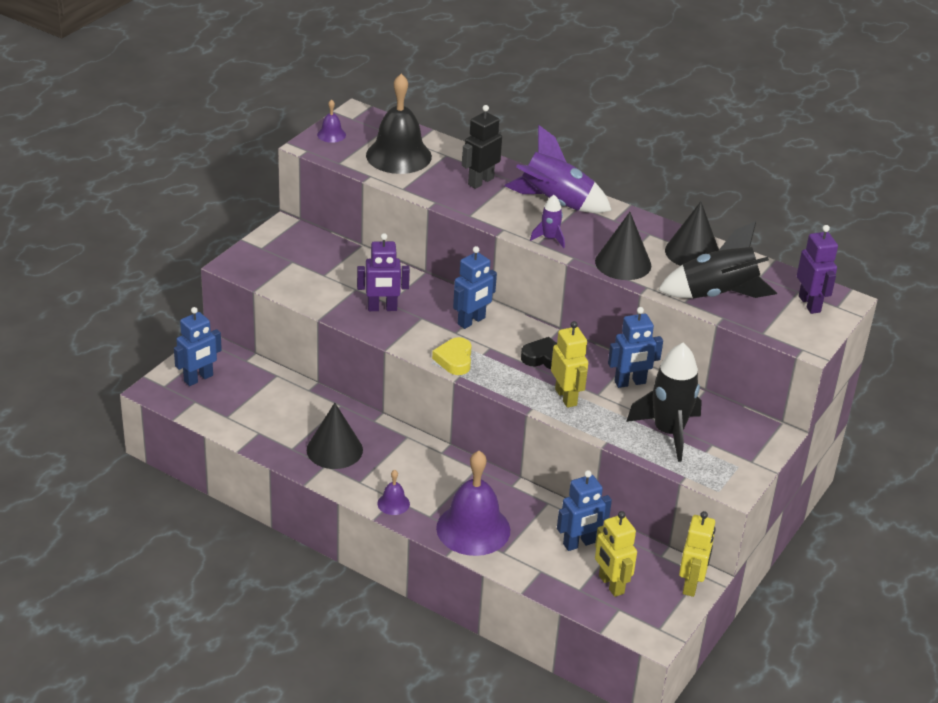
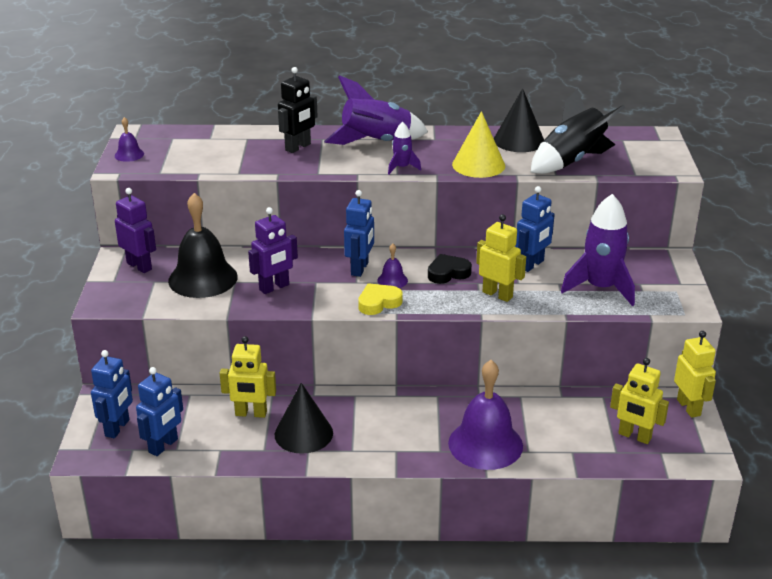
camera: 30 degrees left, 5 degrees down
(309, 413) = (251, 413): none -> yellow robot
(393, 503) = (399, 455): purple bell -> purple bell (392, 280)
(398, 156) = (207, 151): black bell -> black bell (203, 278)
(454, 360) = (378, 303): yellow heart -> yellow heart turned 90 degrees clockwise
(480, 181) = (298, 147): black robot -> black robot turned 150 degrees counterclockwise
(579, 543) = (577, 416): blue robot -> blue robot (163, 446)
(623, 263) = (478, 165): black cone -> yellow cone
(668, 432) = (600, 288): black rocket -> purple rocket
(810, 304) = (641, 145): purple robot -> purple robot (139, 266)

